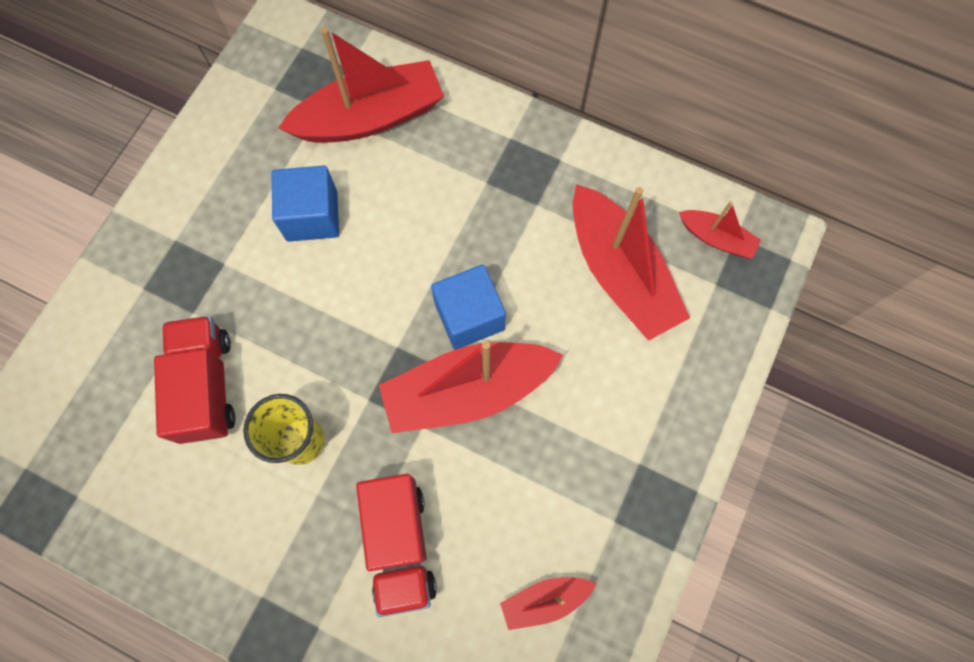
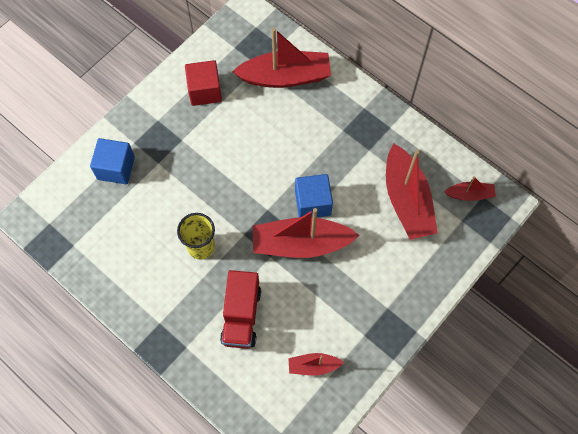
camera: 15 degrees right, 5 degrees down
(206, 386) = (156, 204): red truck -> none
(243, 172) = (205, 91): none -> red cube
(312, 216) = (238, 125): blue cube -> blue cube (116, 168)
(716, 238) = (469, 194): red boat -> red boat turned 45 degrees counterclockwise

